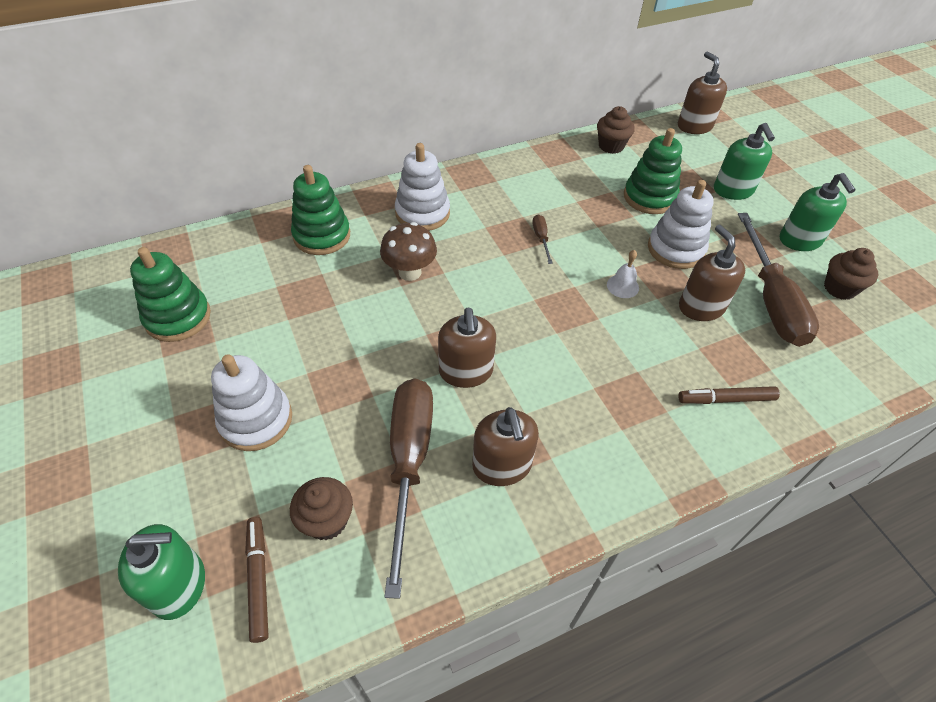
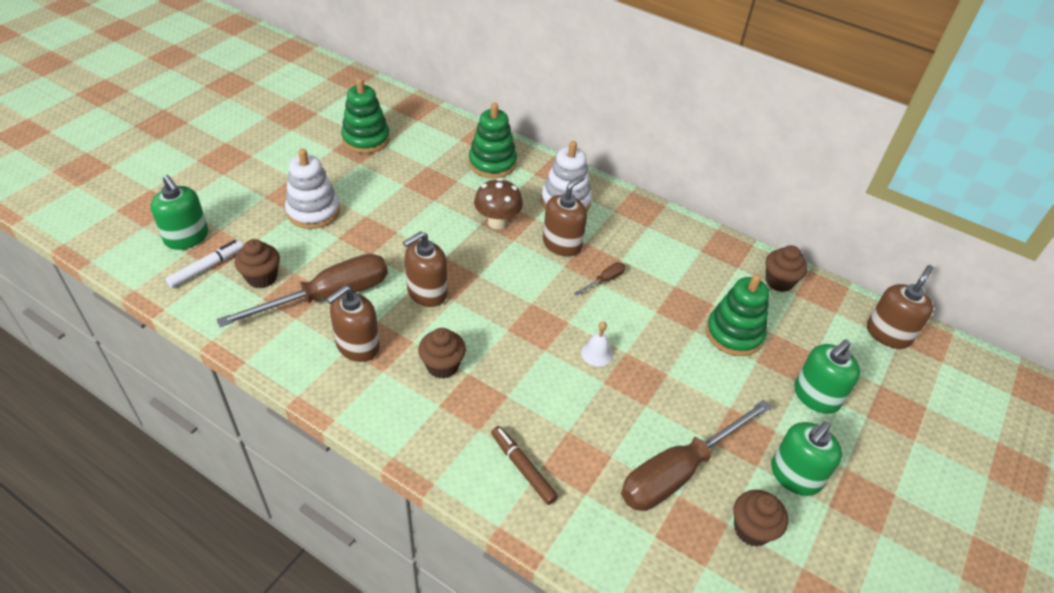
camera: 55 degrees right, 5 degrees down
(258, 580) = (206, 267): brown marker -> white marker
(573, 403) = (442, 366): none -> brown cupcake
(675, 249) = (680, 376): white stacking toy -> none
(701, 307) = (620, 418): brown soap dispenser -> brown soap dispenser (562, 244)

